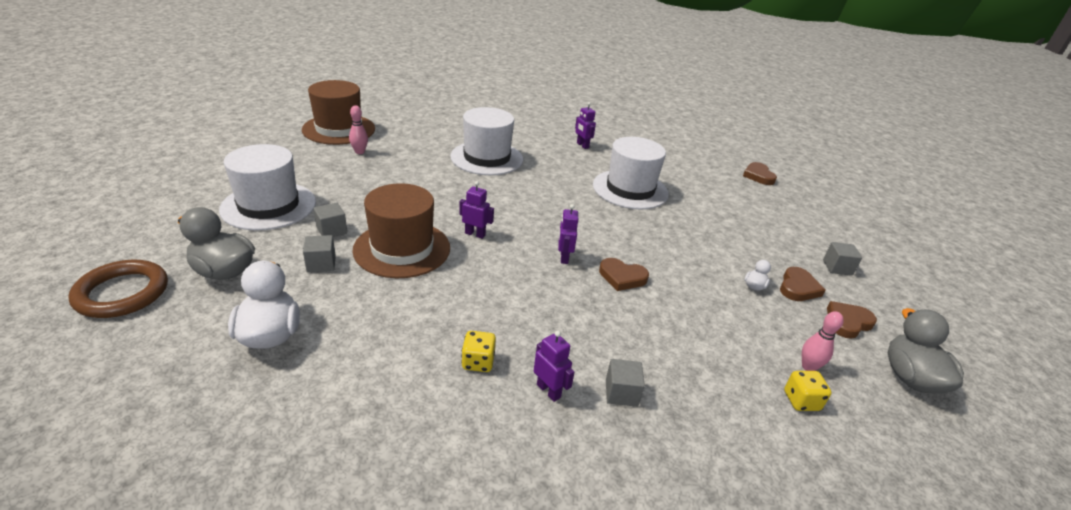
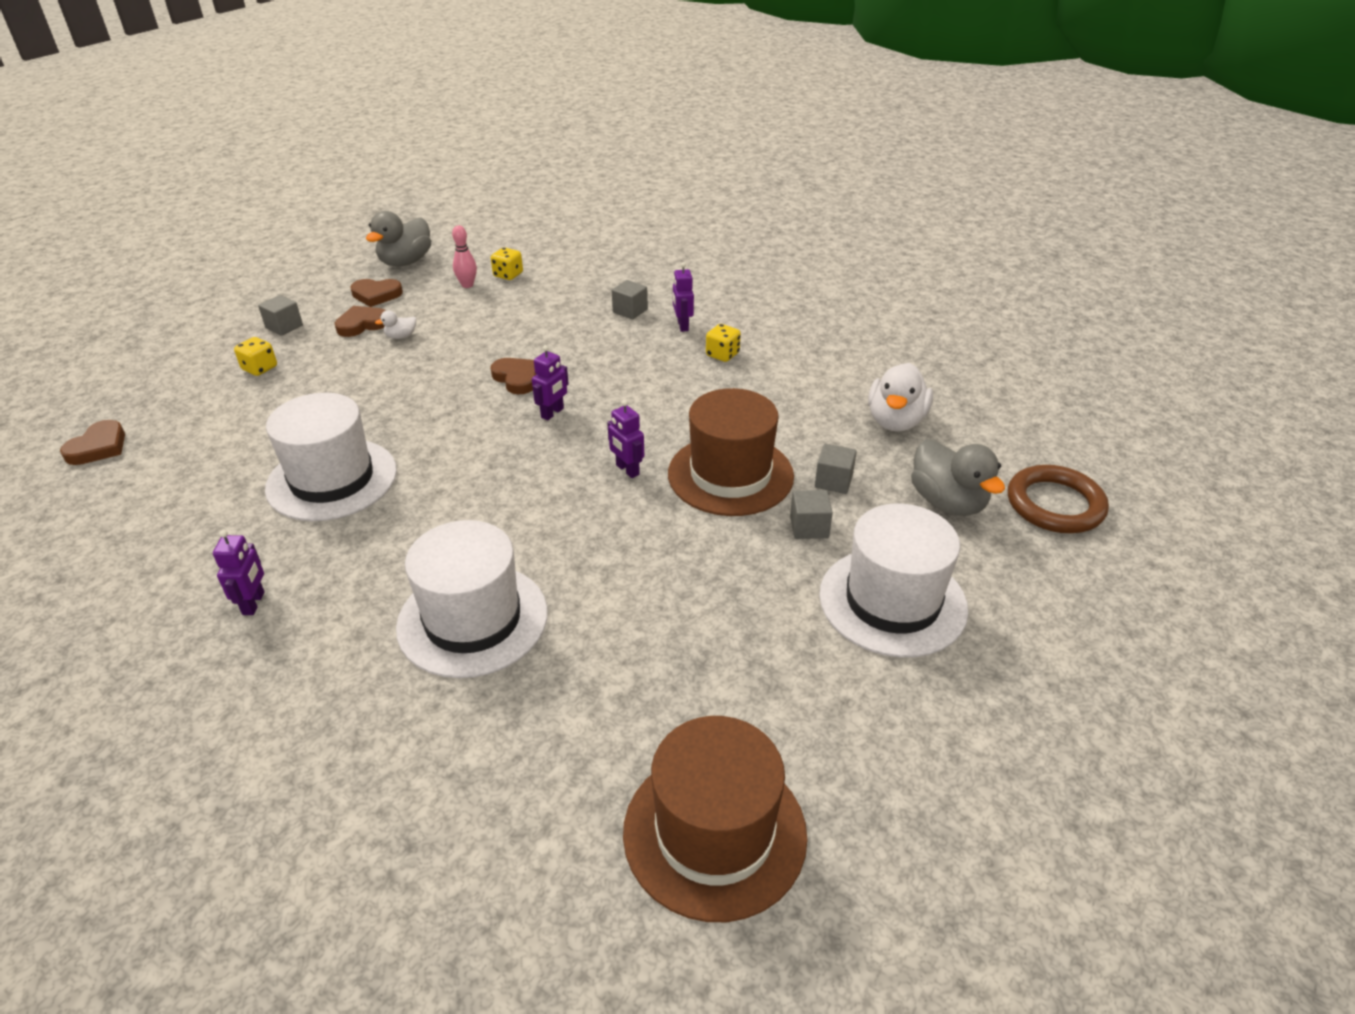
camera: 145 degrees left, 5 degrees up
(360, 152) = (702, 713): pink bowling pin -> none
(783, 233) = (260, 368): none -> yellow dice

